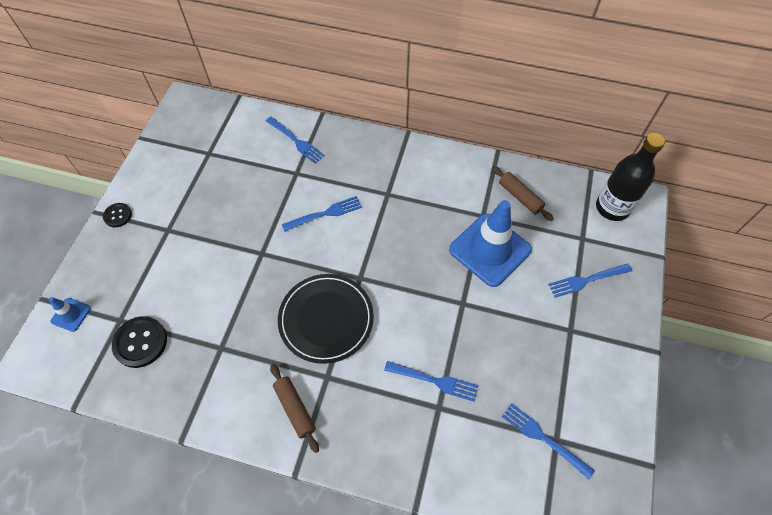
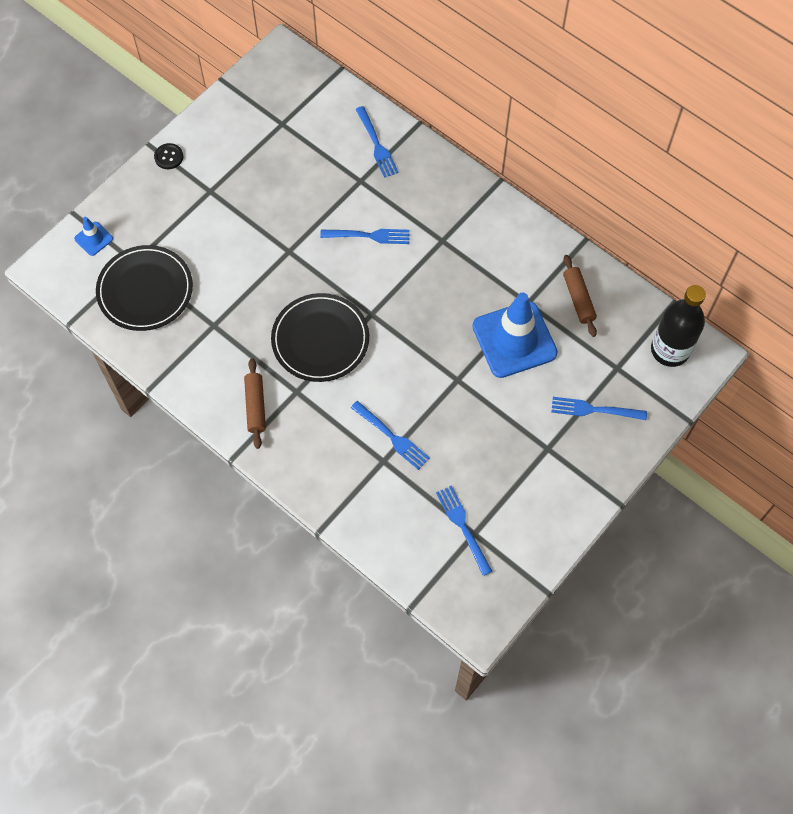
camera: 25 degrees right, 5 degrees up
(140, 342) = (145, 290): black button -> black plate

